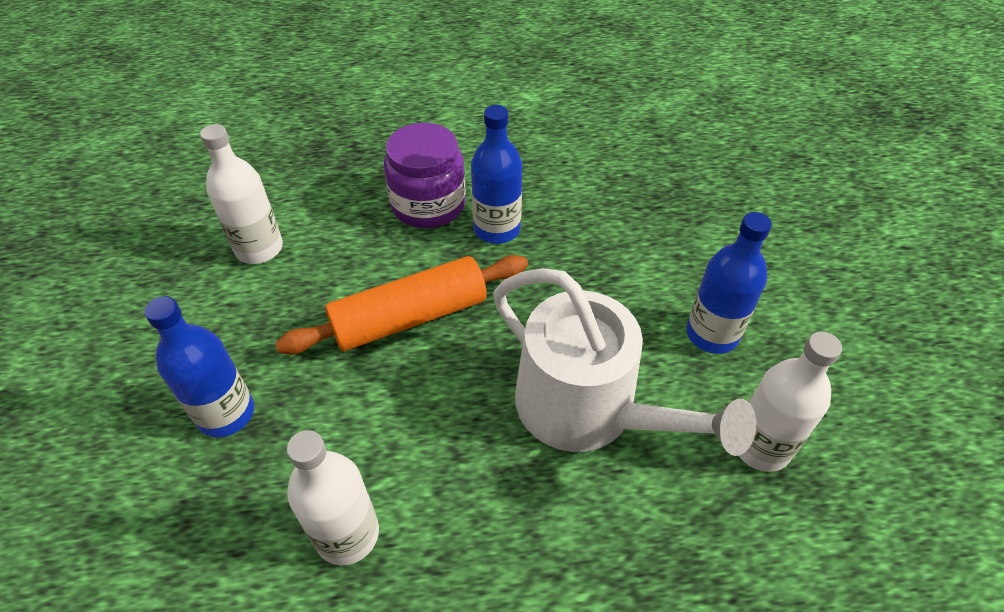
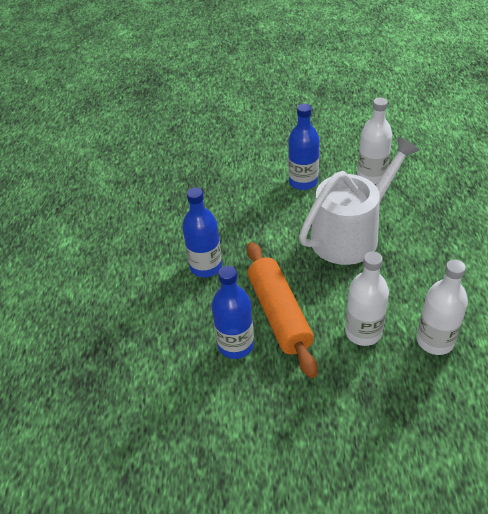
camera: 80 degrees left, 5 degrees down
(226, 413) = (355, 416): blue bottle -> blue bottle (236, 345)
(259, 248) = (198, 414): white bottle -> white bottle (363, 332)
(428, 204) = (172, 304): purple jar -> none

